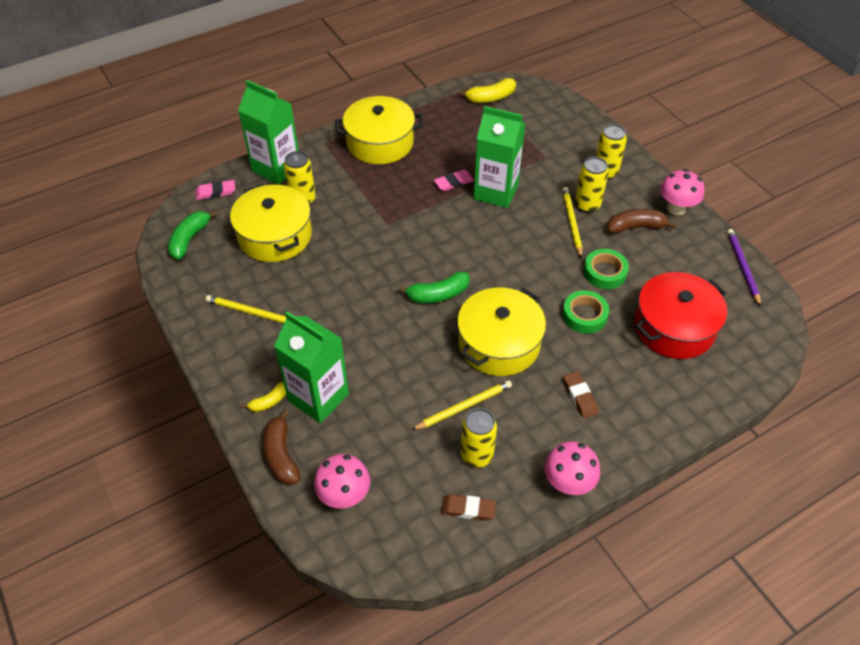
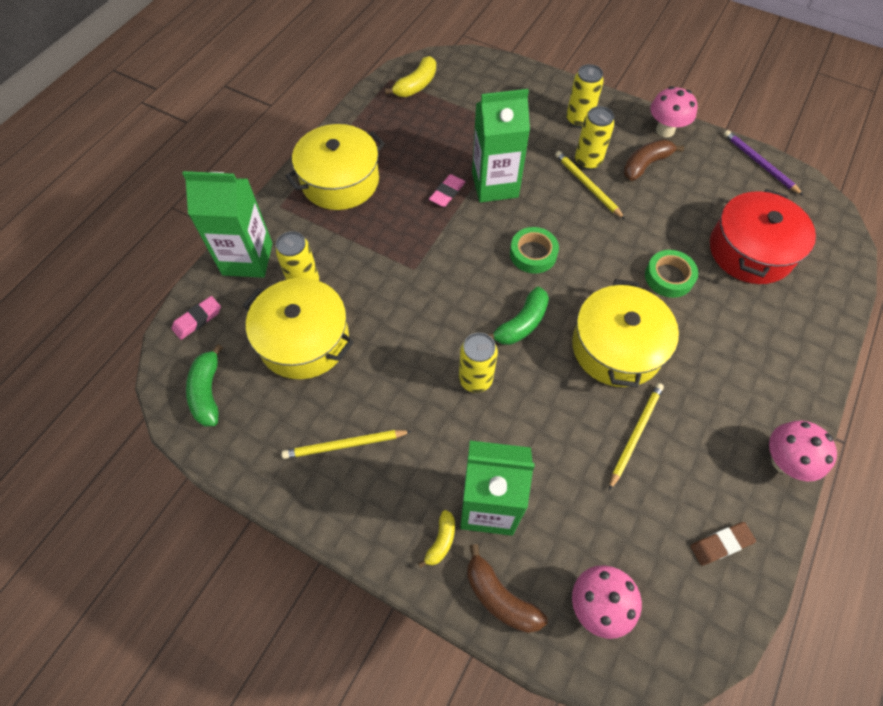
camera: 30 degrees left, 10 degrees up
(476, 455) = (685, 480): yellow can -> yellow can (475, 379)
(580, 396) = (727, 364): brown eraser -> none
(605, 272) = (653, 224): green tape -> green tape (533, 254)

